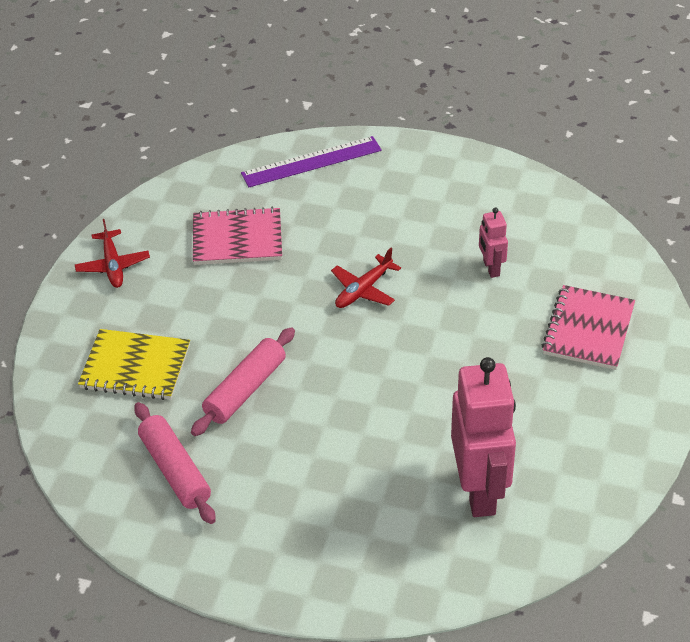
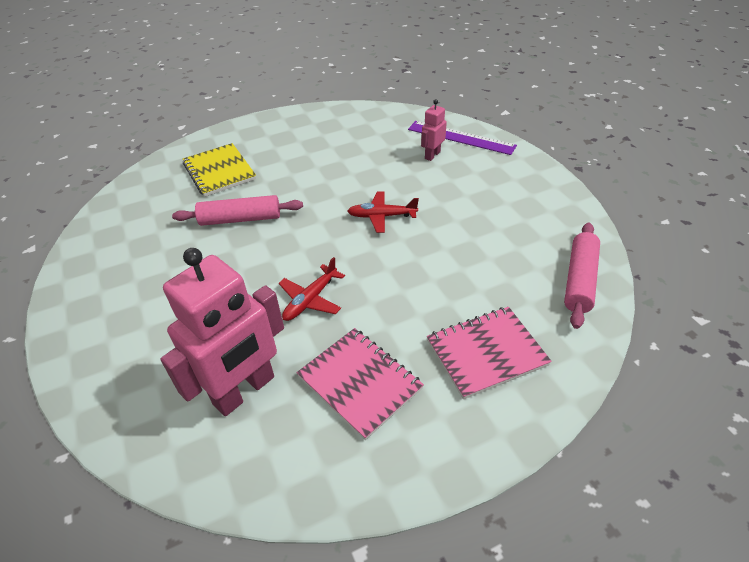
camera: 50 degrees right, 0 degrees up
(113, 265) = (290, 124): red plane -> red plane (311, 299)
(175, 470) = (146, 230): pink rolling pin -> pink rolling pin (579, 280)
(237, 239) = (362, 148): pink notebook -> pink notebook (360, 382)
(491, 268) = (478, 260): pink robot -> pink robot (432, 155)

